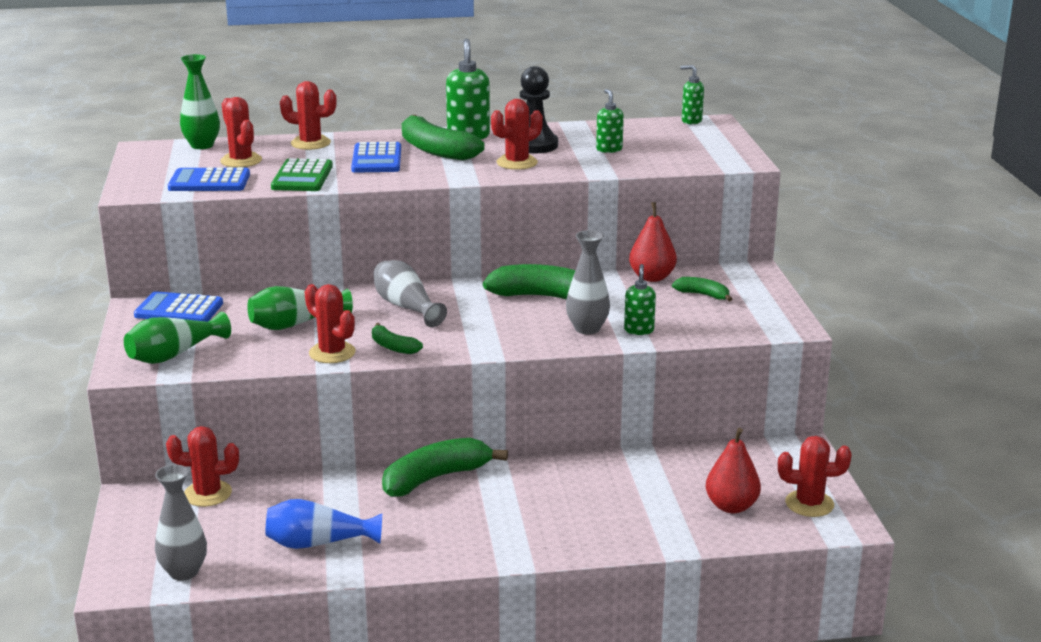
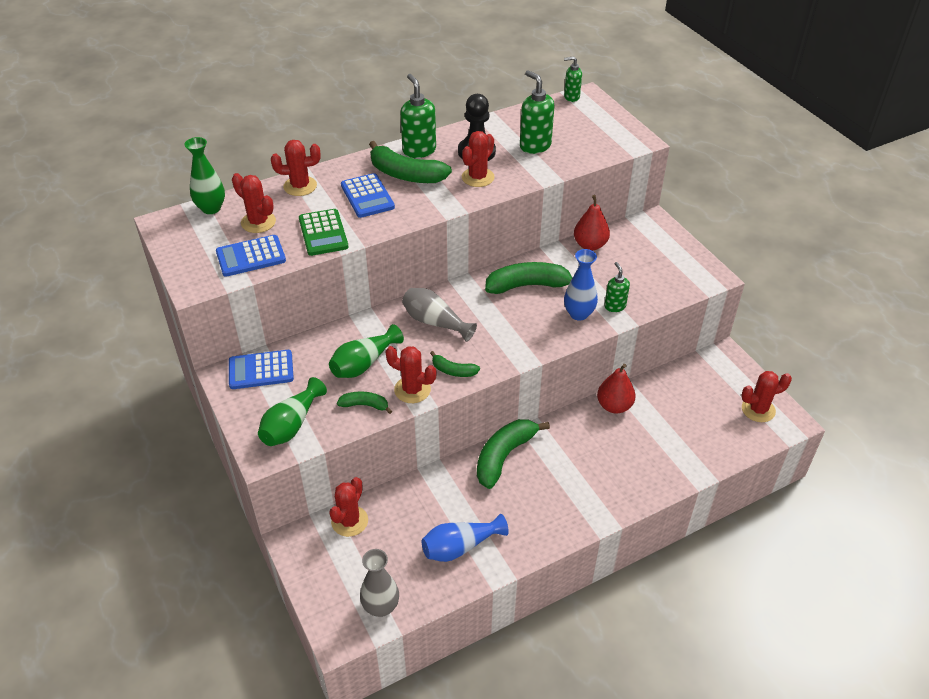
camera: 20 degrees left, 20 degrees up
(207, 494) = (349, 521): red cactus -> red cactus turned 45 degrees counterclockwise
(587, 329) = (578, 314): grey vase -> blue vase
(609, 149) = (535, 146): green soap dispenser -> green soap dispenser, size x1.63
(703, 295) = (635, 256): green banana -> green banana (365, 405)
(731, 506) = (712, 426): red pear -> red pear (614, 406)

